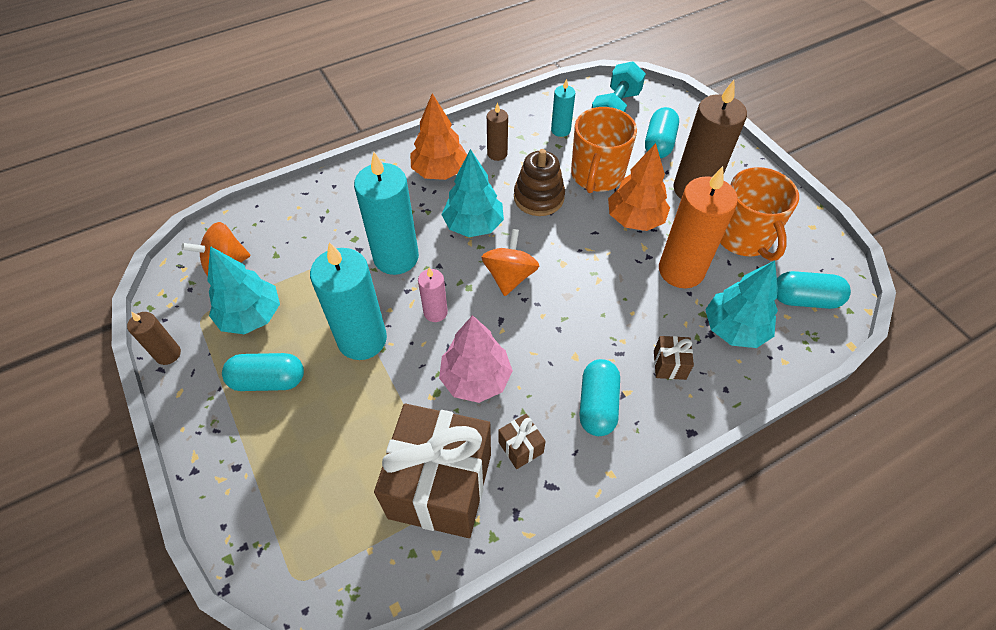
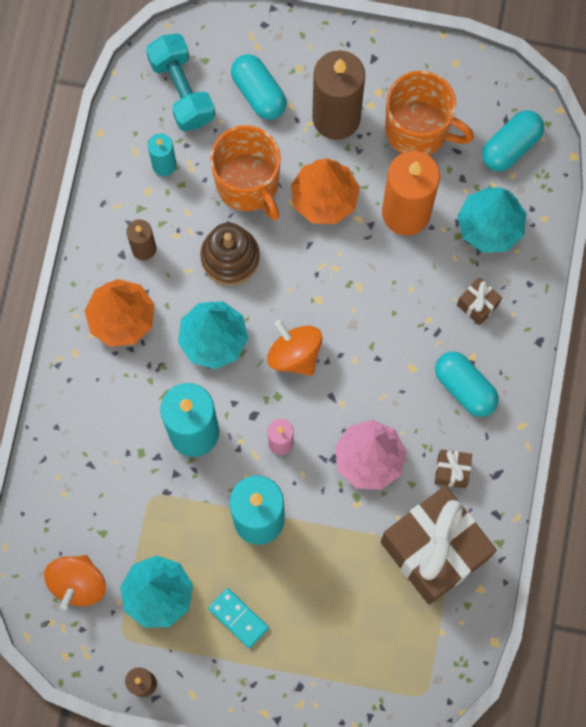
camera: 50 degrees left, 20 degrees up
(268, 380) = (238, 618): turquoise capsule -> turquoise domino

